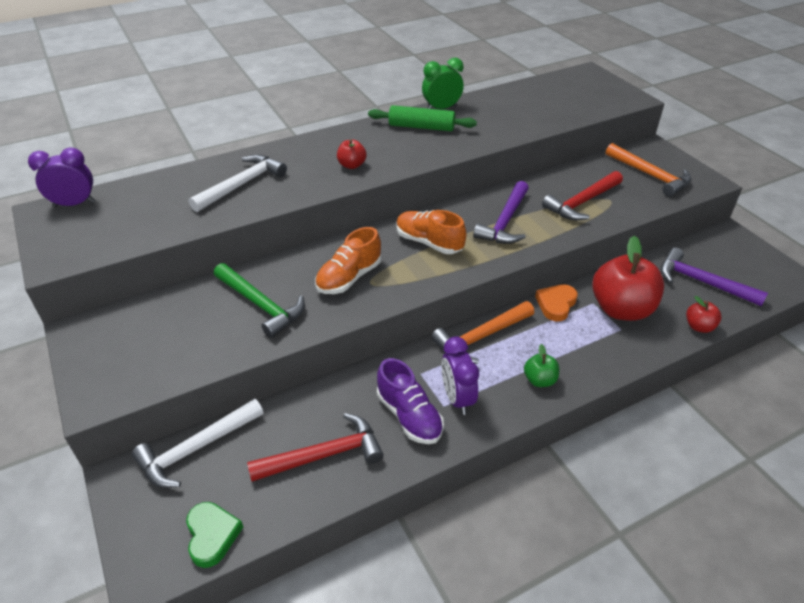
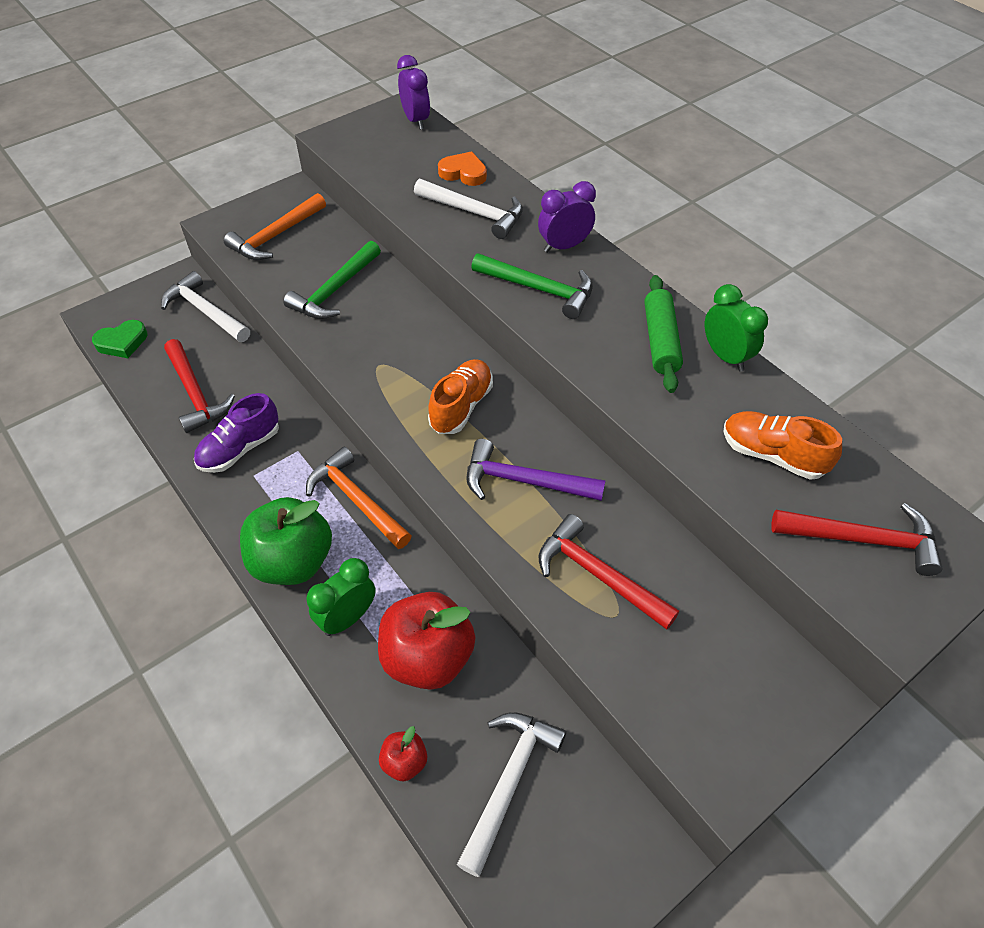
camera: 80 degrees right, 10 degrees up
(349, 278) = (385, 346): orange shoe -> orange shoe (772, 455)
(352, 165) = (539, 289): red apple -> green hammer
(457, 398) = (264, 486): purple clock -> purple clock (564, 246)
(539, 380) = (292, 561): green apple -> green apple, size x2.14
(556, 304) = (426, 578): orange heart -> orange heart (463, 173)
(582, 96) = (863, 539): none -> red hammer
(591, 349) = (347, 618): none -> green clock
(650, 175) = (714, 683): orange hammer -> orange hammer (276, 236)
(702, 282) = (509, 782): purple hammer -> white hammer

